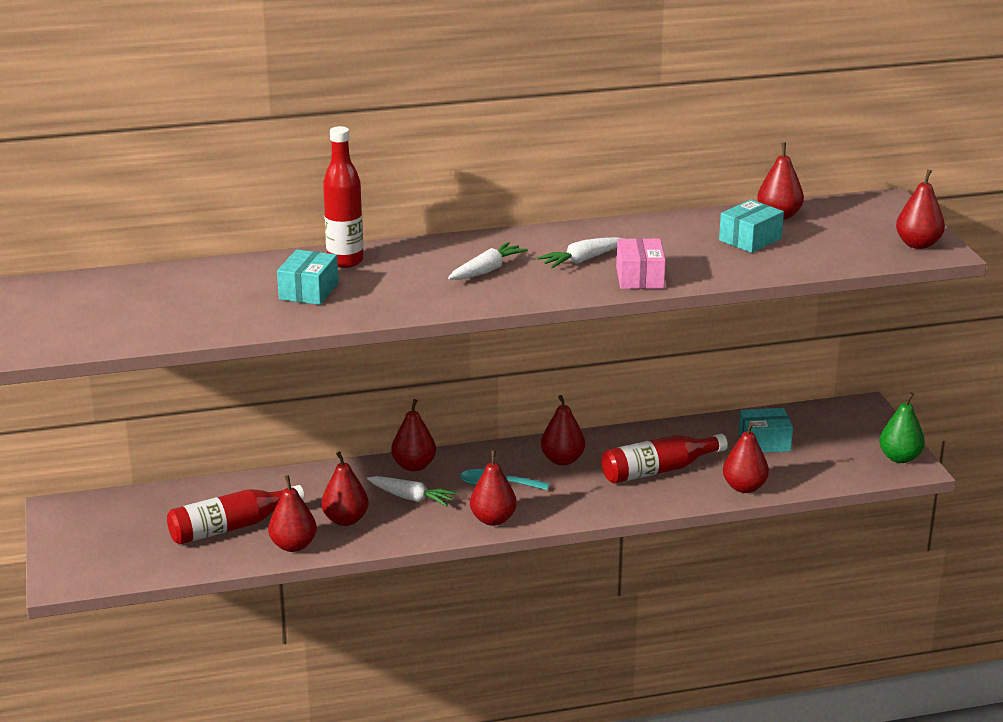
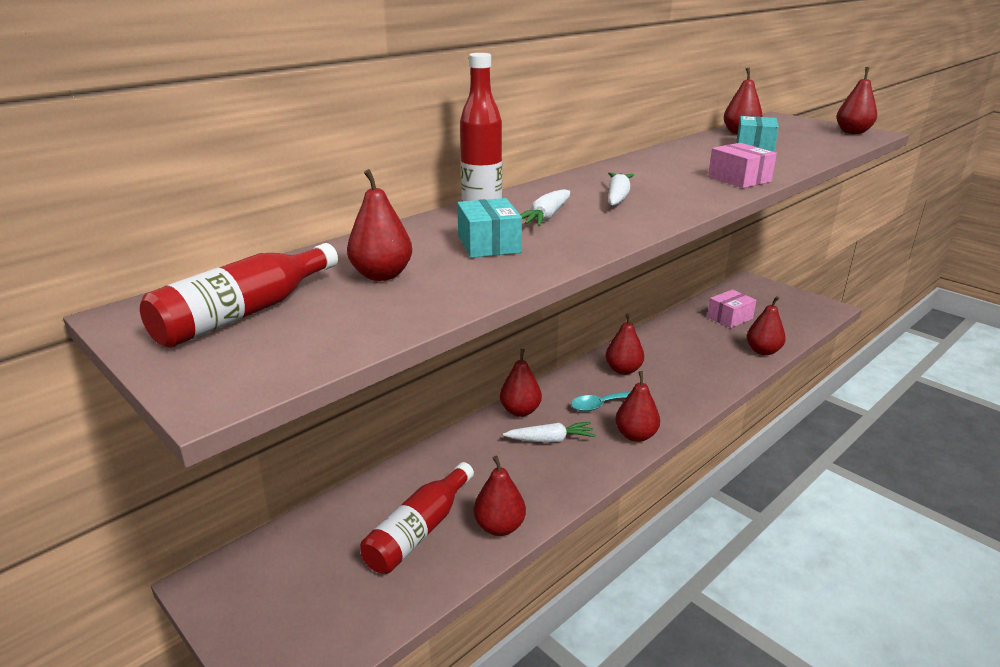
camera: 30 degrees left, 0 degrees up
(345, 520) = (518, 481): red pear -> red pear (382, 275)
(582, 260) = (674, 177): white carrot -> white carrot (545, 217)
(658, 470) = (695, 356): red bottle -> red bottle (244, 313)
(764, 442) = (729, 318): turquoise box -> pink box
(899, 458) = (815, 304): green pear -> none

